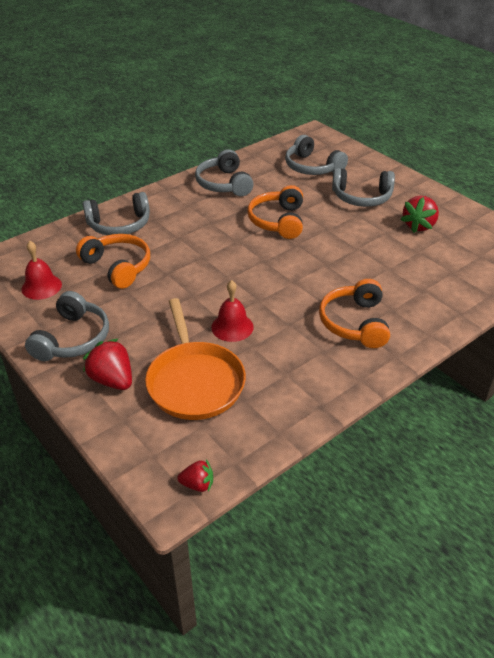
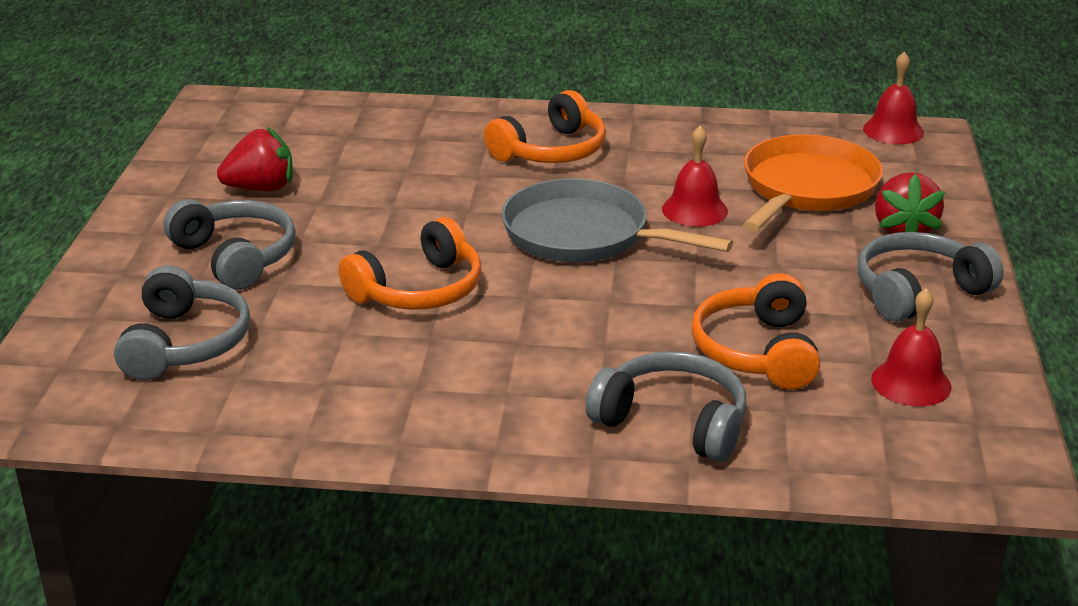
camera: 135 degrees left, 10 degrees down
(197, 484) = (893, 130): red strawberry -> red bell
(224, 184) = (379, 399): grey headphones -> none
(259, 281) = (583, 235): none -> grey pan

